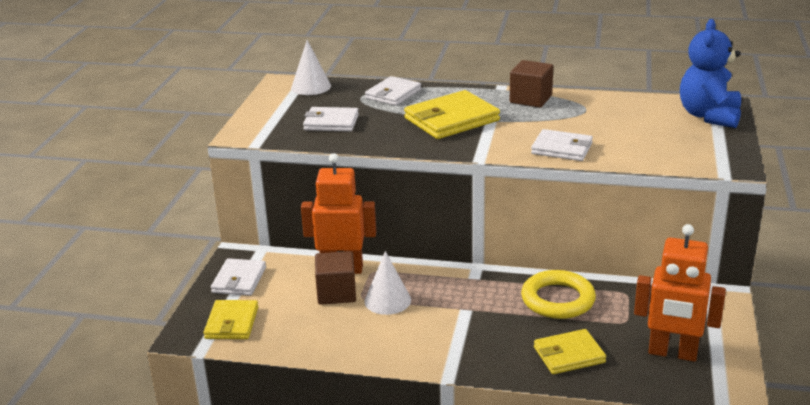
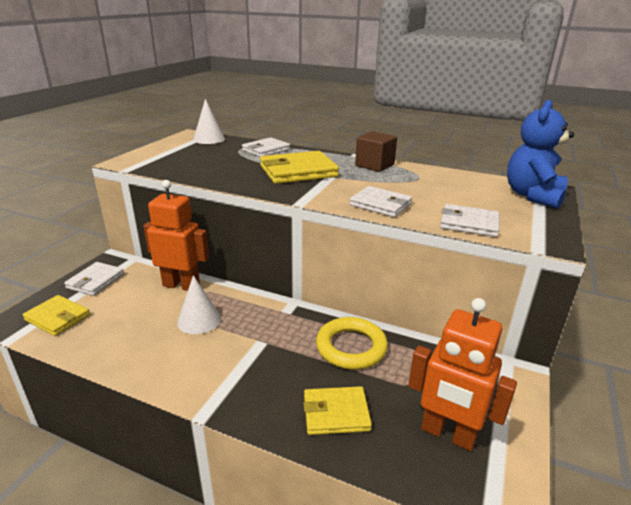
camera: 10 degrees right, 0 degrees up
(232, 323) = (57, 317): yellow wallet -> yellow wallet turned 75 degrees counterclockwise
(331, 122) = (200, 162): white wallet -> white wallet (469, 223)
(336, 293) = (162, 305): brown cube -> none

